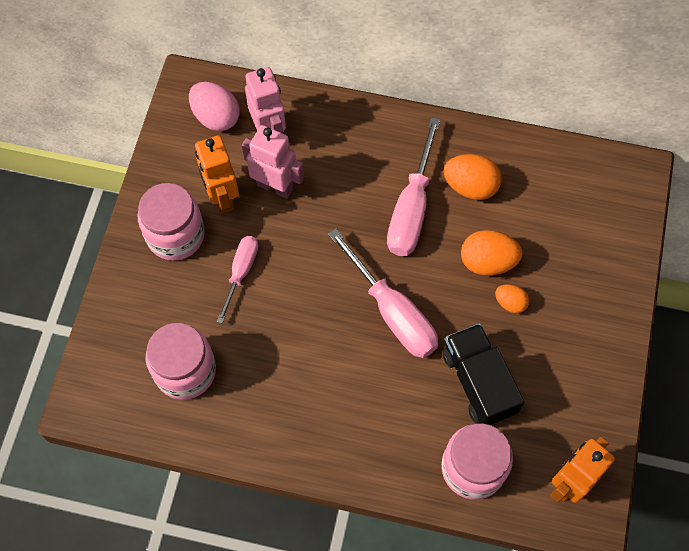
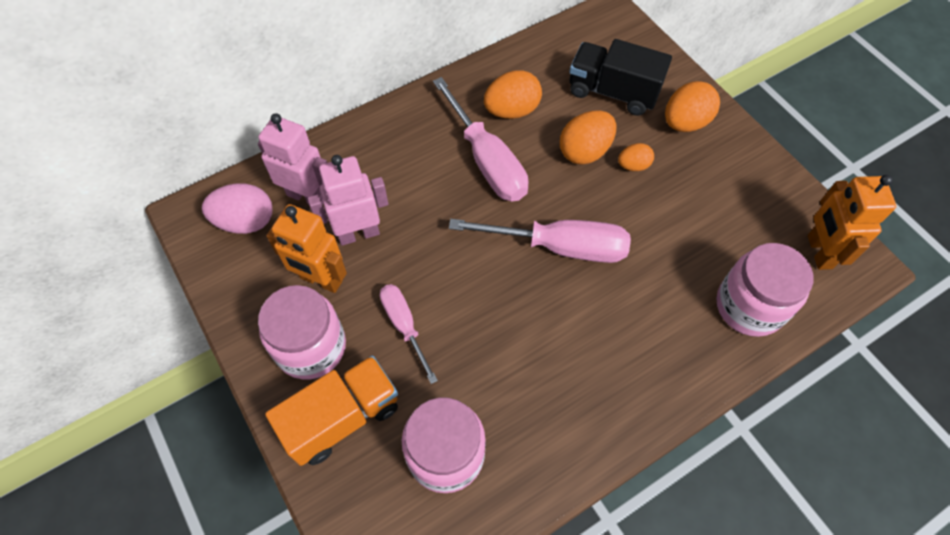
camera: 45 degrees left, 5 degrees down
(151, 294) = (342, 418): none -> orange truck
(478, 382) = (679, 240): black truck -> black truck (612, 92)
(589, 306) = (685, 122): none -> orange egg

